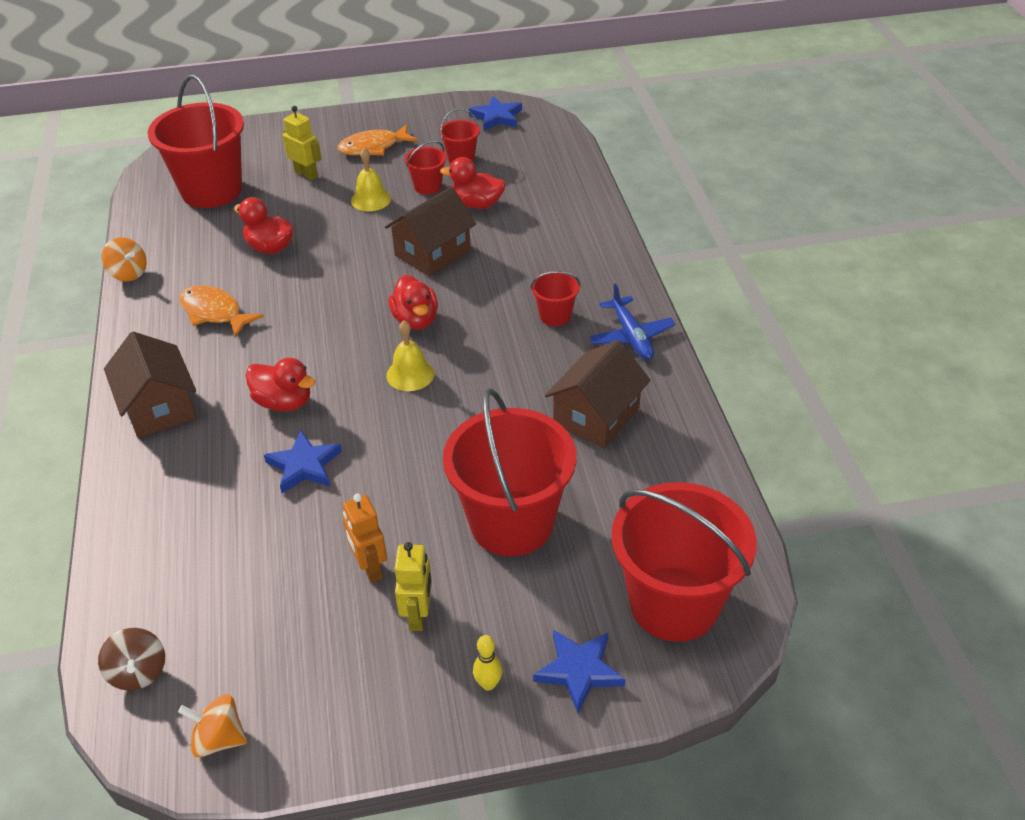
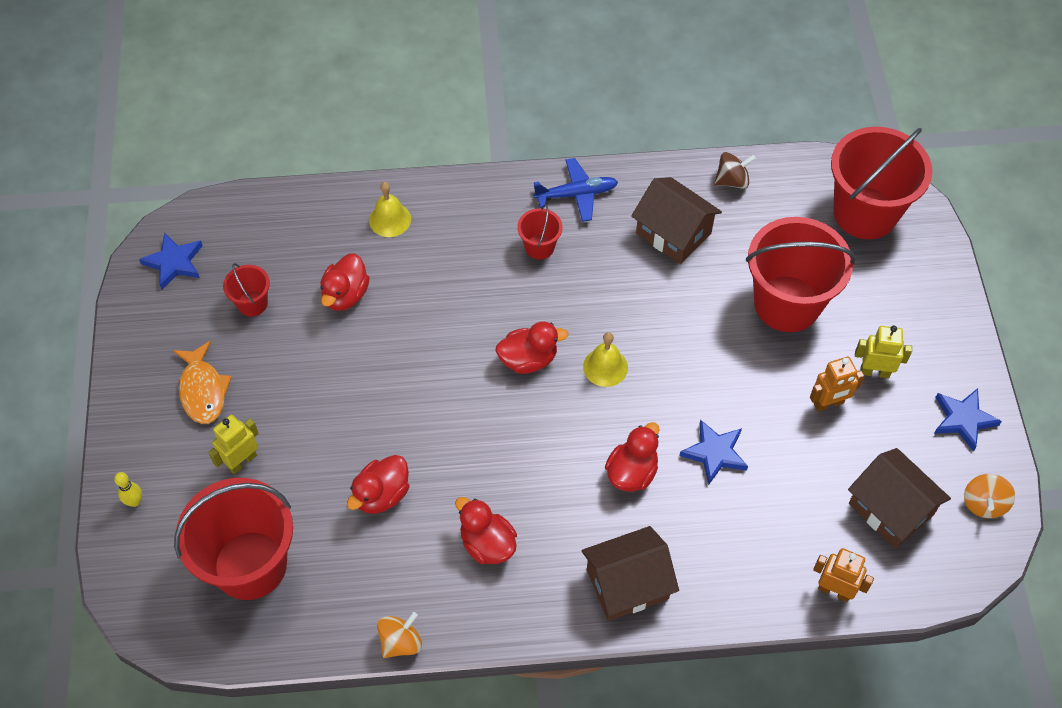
camera: 85 degrees left, 15 degrees up
(123, 576) = (834, 590): none -> orange robot
(138, 672) = (928, 566): brown spinning top -> brown spinning top (732, 181)
(214, 313) = (487, 544): orange fish -> red duck
(371, 199) = (311, 394): yellow bell -> yellow bell (390, 219)
(427, 186) = (300, 338): red bucket -> none
(432, 253) = (423, 340): brown house -> brown house (890, 509)
(488, 684) = (933, 331): yellow bowling pin -> yellow bowling pin (135, 501)
(579, 670) = (921, 276): blue star -> blue star (963, 419)

